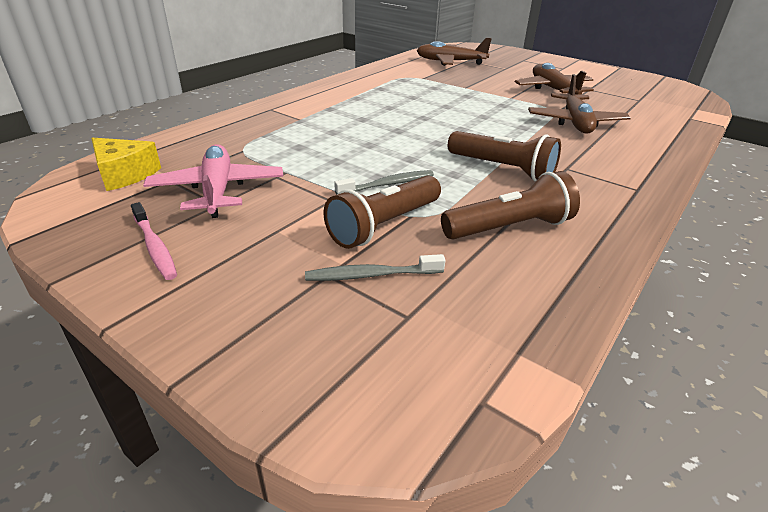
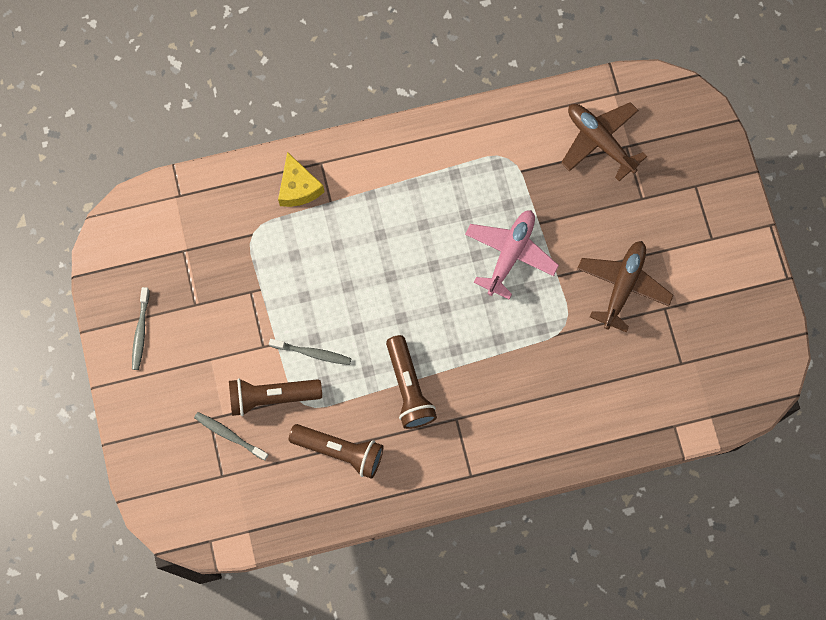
camera: 40 degrees right, 40 degrees up
(125, 174) = (160, 224): yellow cheese -> yellow cheese (298, 187)
(155, 247) = (140, 332): pink toothbrush -> grey toothbrush
(217, 190) = (204, 287): pink plane -> pink plane (510, 254)
(575, 122) = (554, 362): brown plane -> none

